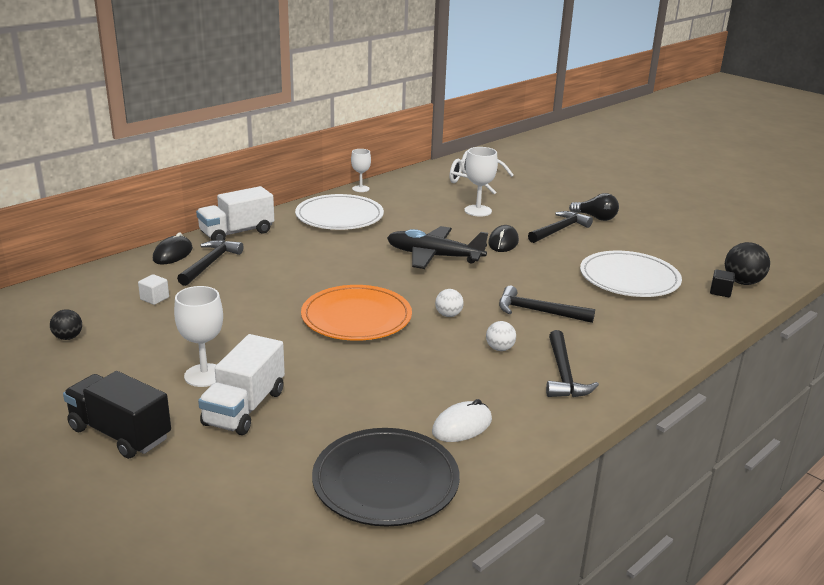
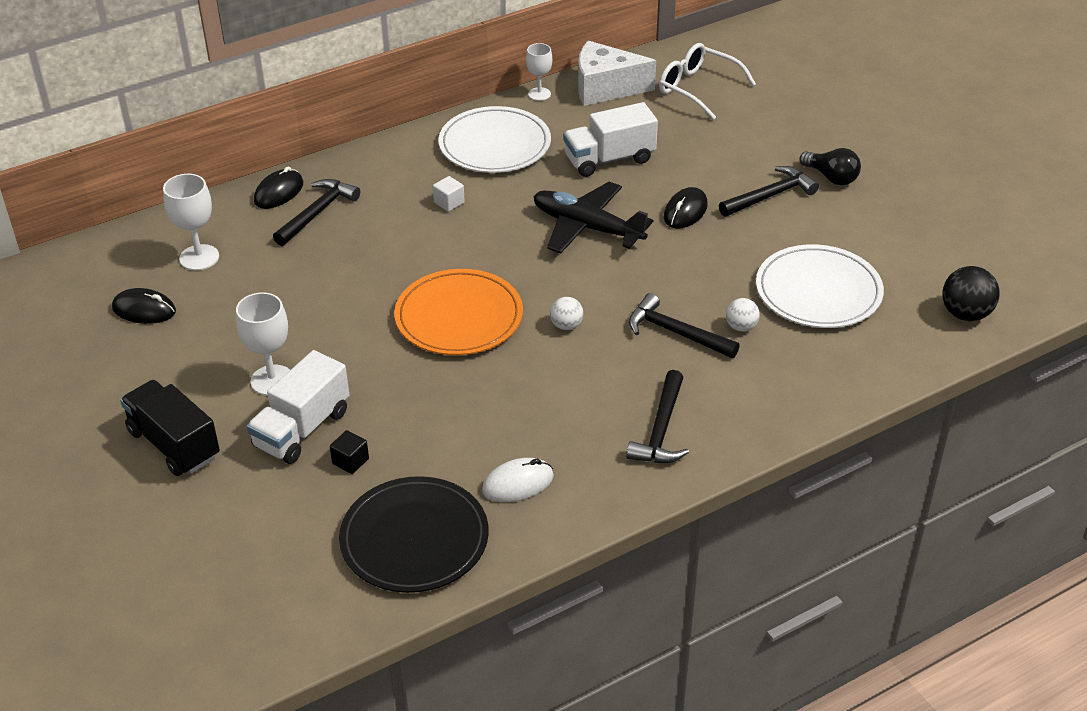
camera: 15 degrees right, 15 degrees up
(68, 337) = (144, 310): black ball -> black mouse
(154, 298) = (244, 262): white cube -> white cube (449, 203)
(237, 232) = (361, 163): white truck -> white truck (609, 159)
(407, 183) = (605, 88): none -> white cheese
(478, 211) = (677, 150): white goblet -> white goblet (199, 257)
(499, 349) = (604, 383): white ball -> white ball (741, 327)
(720, 292) = (925, 327): black cube -> black cube (350, 461)

